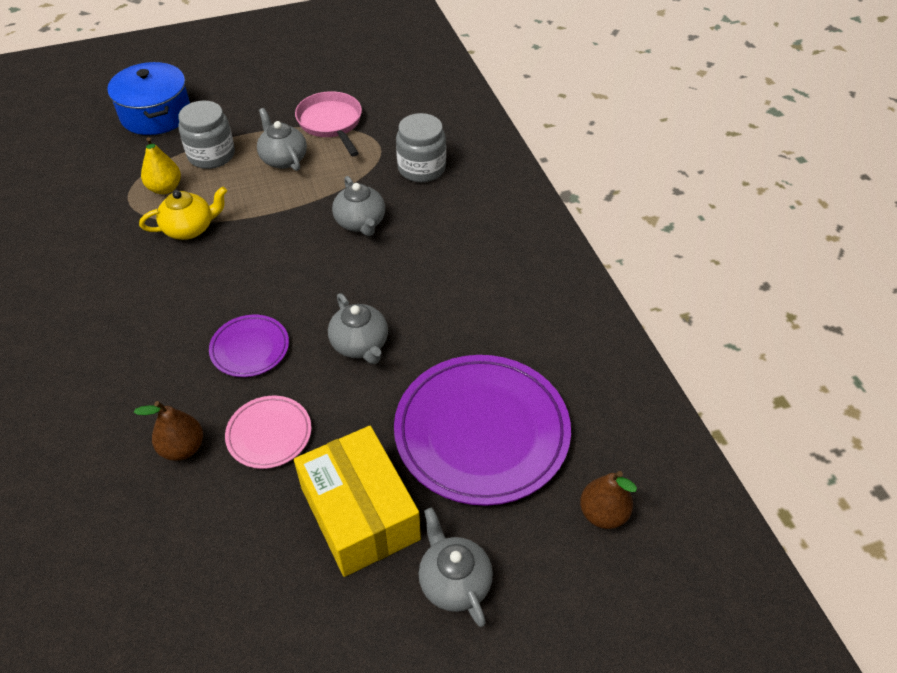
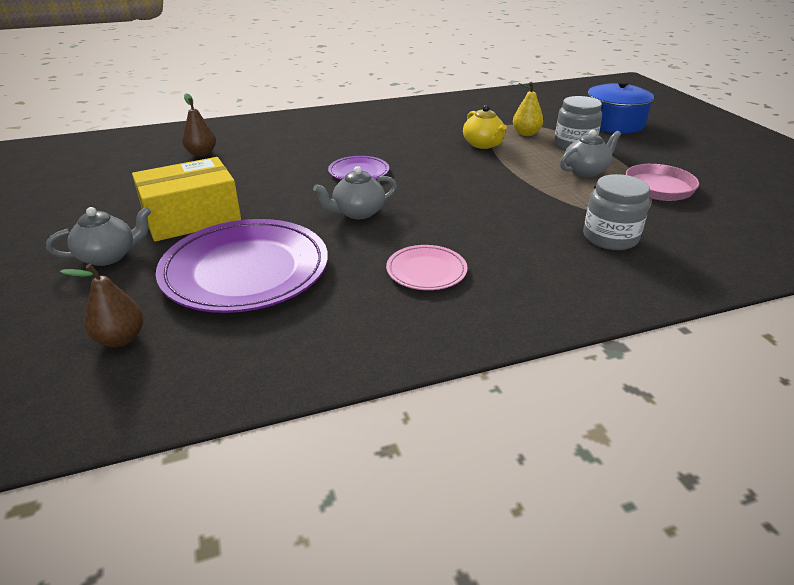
camera: 90 degrees right, 15 degrees down
(182, 448) = (274, 158): brown pear -> brown pear (201, 153)
(269, 434) = (276, 183): pink plate -> pink plate (426, 271)
(360, 222) = (511, 208): grey teapot -> none

